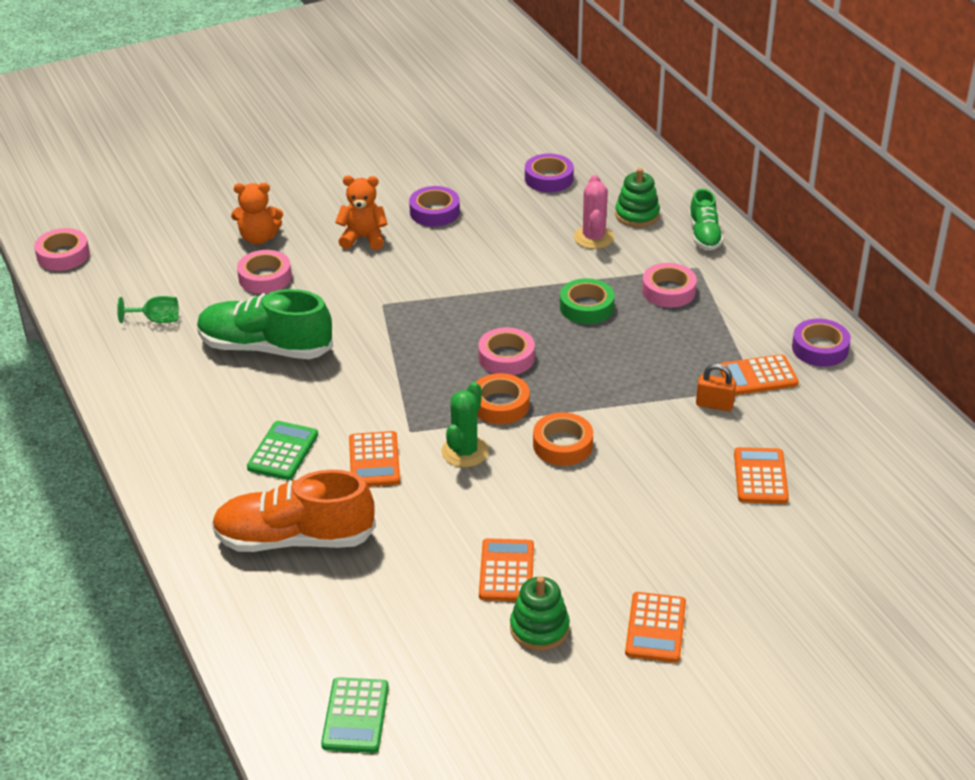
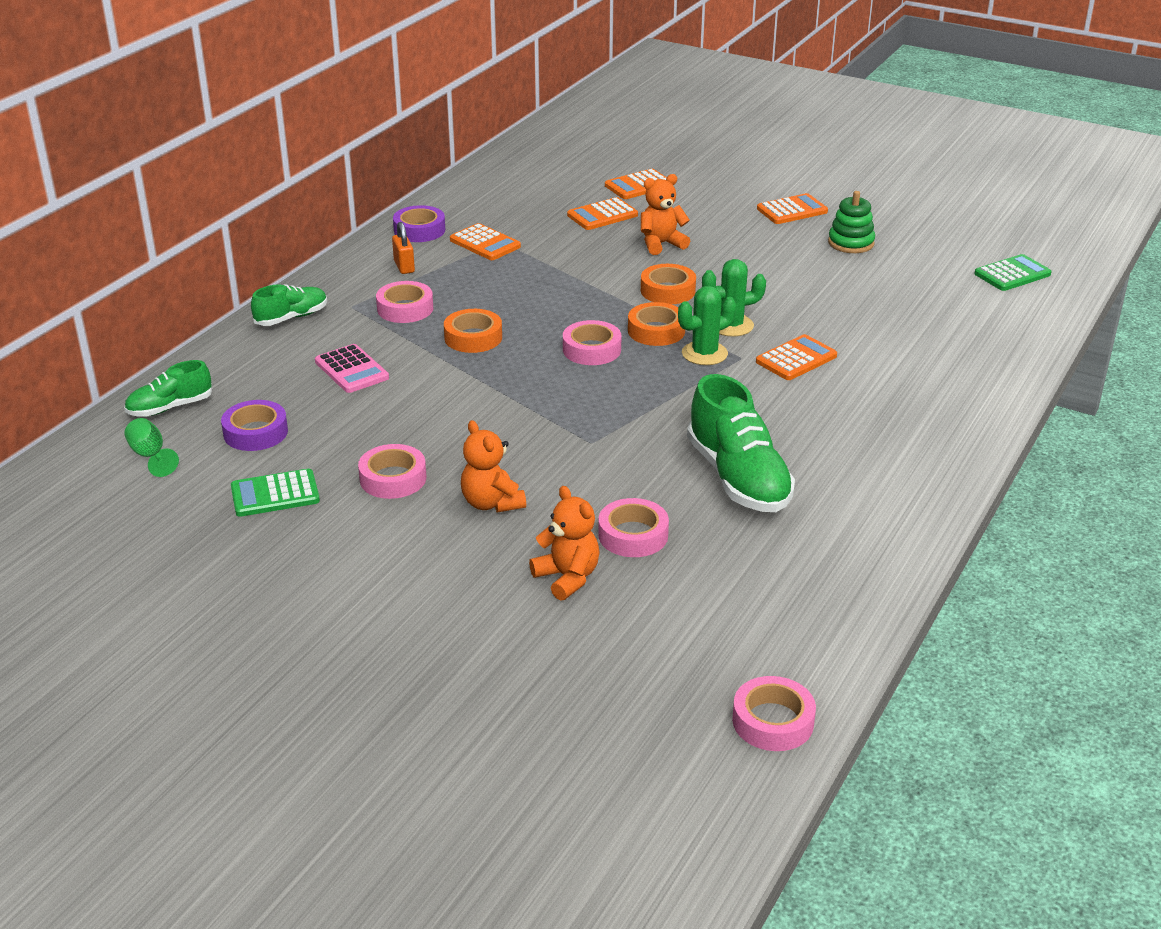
camera: 125 degrees left, 5 degrees down
(157, 320) = (786, 570): green goblet -> green goblet (150, 456)
(283, 451) = (848, 404): green calculator -> green calculator (275, 494)
(294, 539) = (922, 357): orange shoe -> none
(434, 212) = (393, 478): purple tape -> pink tape
(437, 413) = (704, 353): none -> green cactus
(506, 571) = (822, 269): orange calculator -> orange calculator (638, 185)
(586, 307) = (473, 337): green tape -> orange tape
(593, 238) = (351, 370): pink cactus -> pink calculator
(616, 156) = (170, 407): none -> green shoe
(637, 215) = (286, 360): green stacking toy -> none
(659, 486) = (661, 244): none -> orange teddy bear
(714, 404) = (542, 250): orange padlock -> orange padlock (404, 266)

